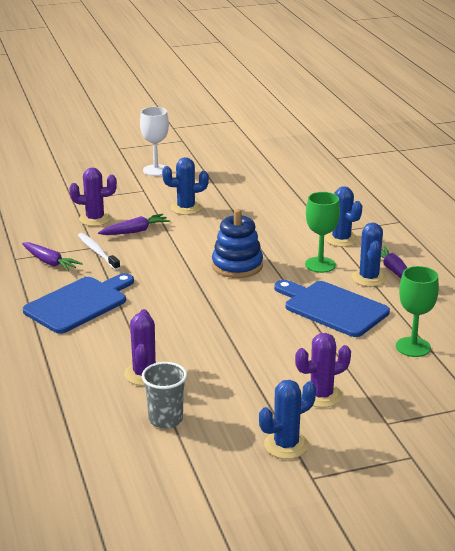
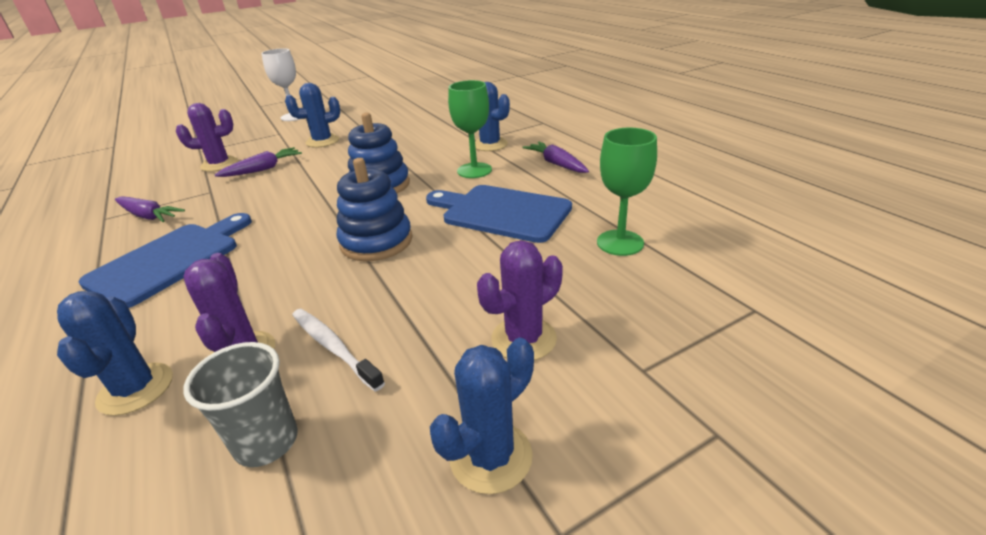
camera: 10 degrees left, 5 degrees up
(97, 252) = (213, 196): white toothbrush -> white toothbrush (334, 347)
(231, 315) = (376, 242): none -> blue stacking toy
(369, 278) = (532, 175): blue cactus -> blue cactus (136, 389)

